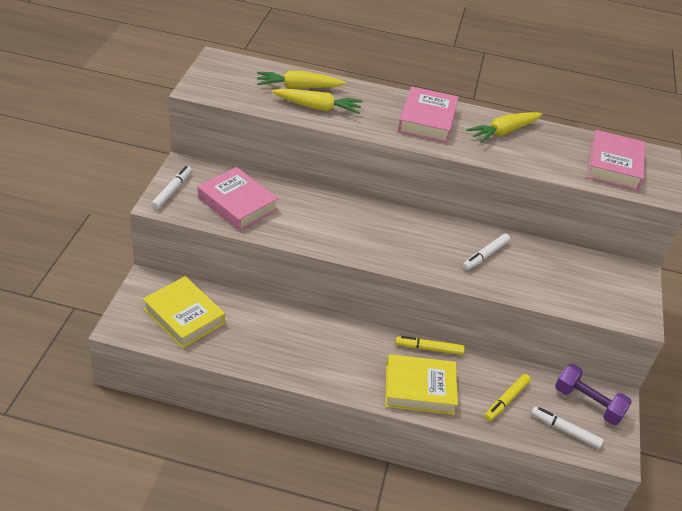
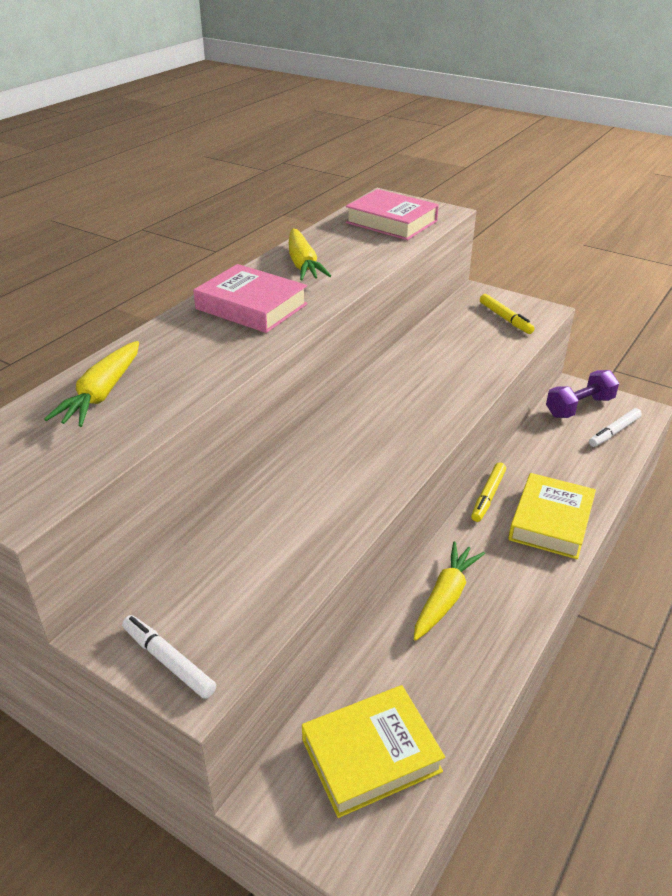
camera: 65 degrees left, 5 degrees down
(237, 204) = (243, 577): pink book -> none
(317, 107) = (167, 387): yellow carrot -> yellow carrot (445, 598)
(485, 255) = (429, 374): white marker -> none
(506, 400) = (572, 459): yellow marker -> yellow marker (505, 318)

